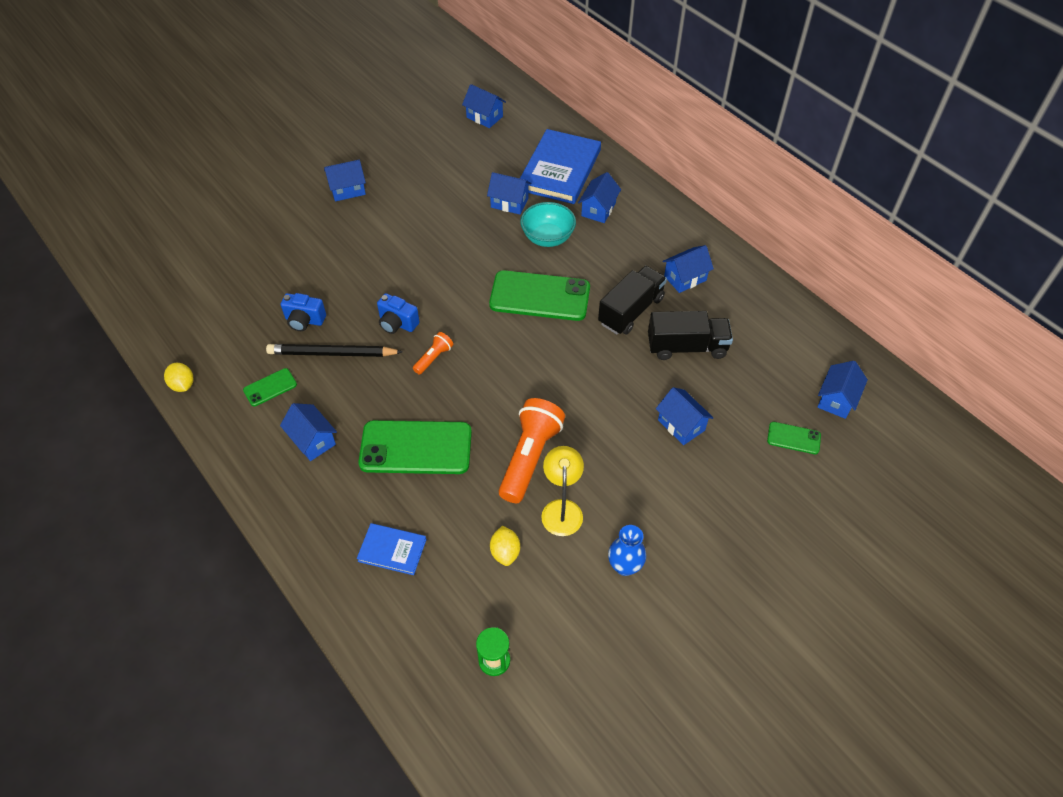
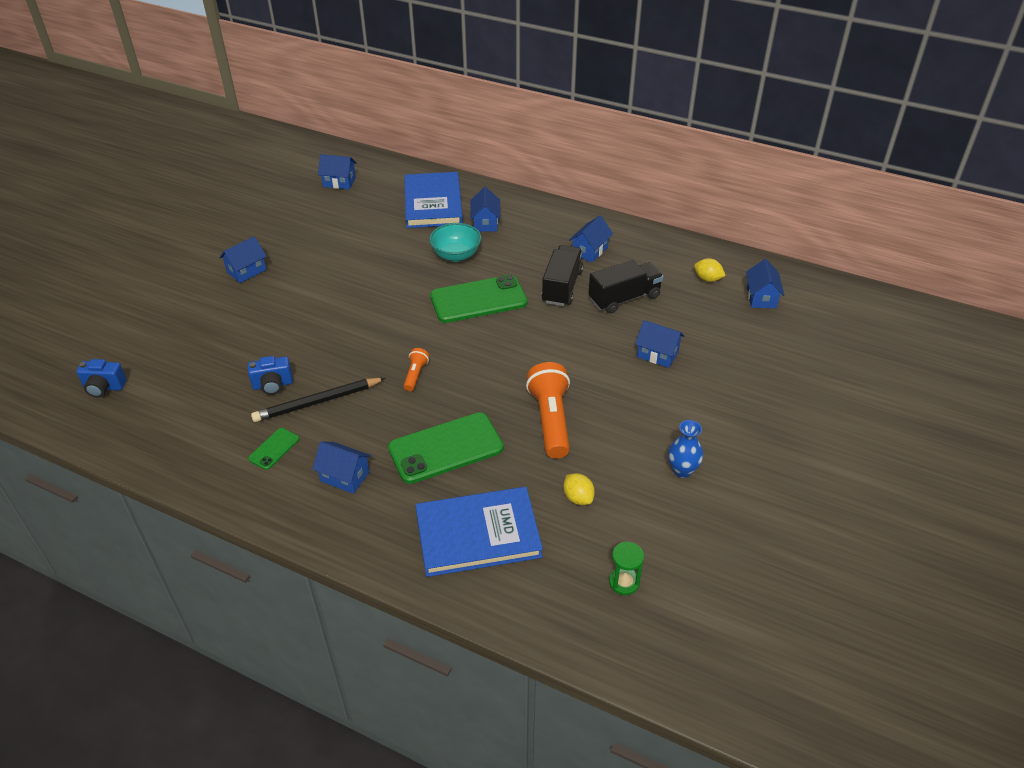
camera: 25 degrees left, 10 degrees down
(183, 385) = (182, 477): yellow lemon -> yellow lemon (707, 279)
(392, 550) = (478, 534): blue book -> blue book, size x1.97
(397, 323) = (364, 359): blue camera -> blue camera (104, 387)
(509, 203) = (405, 239): blue house -> none
(562, 509) = (603, 448): yellow lamp -> none
(793, 438) = (748, 334): green phone -> none

